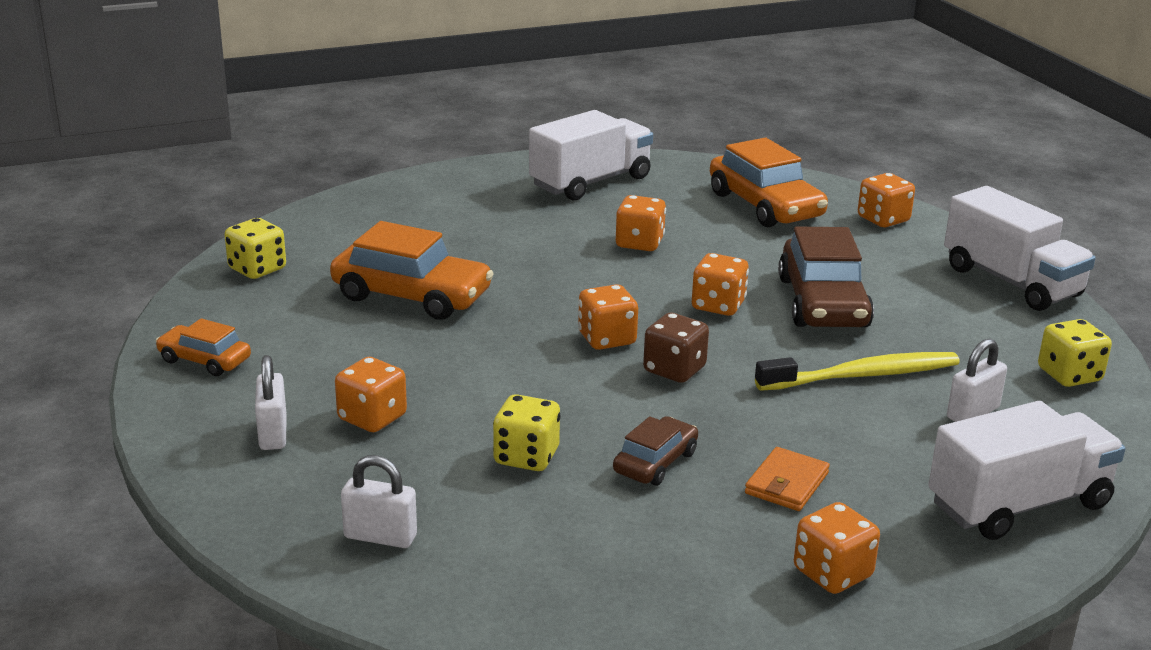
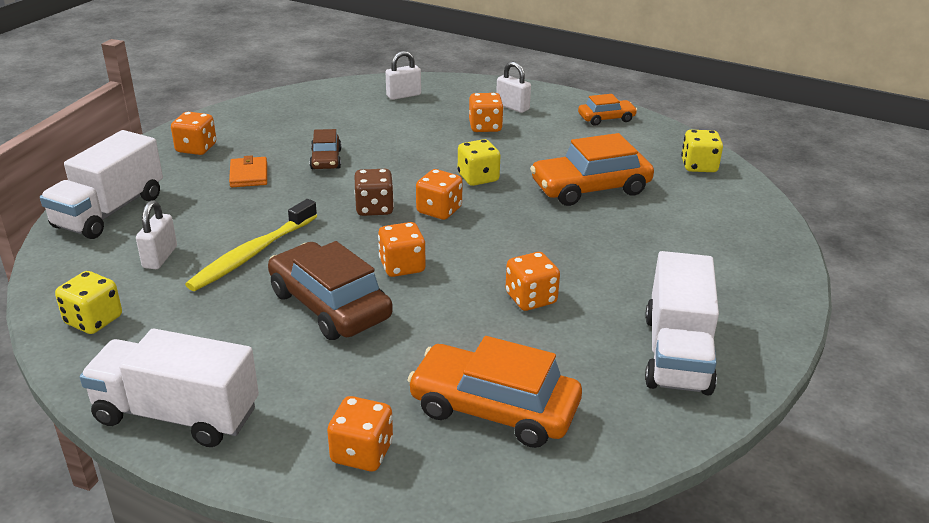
camera: 140 degrees right, 5 degrees up
(526, 457) = (390, 139): yellow dice -> yellow dice (478, 178)

